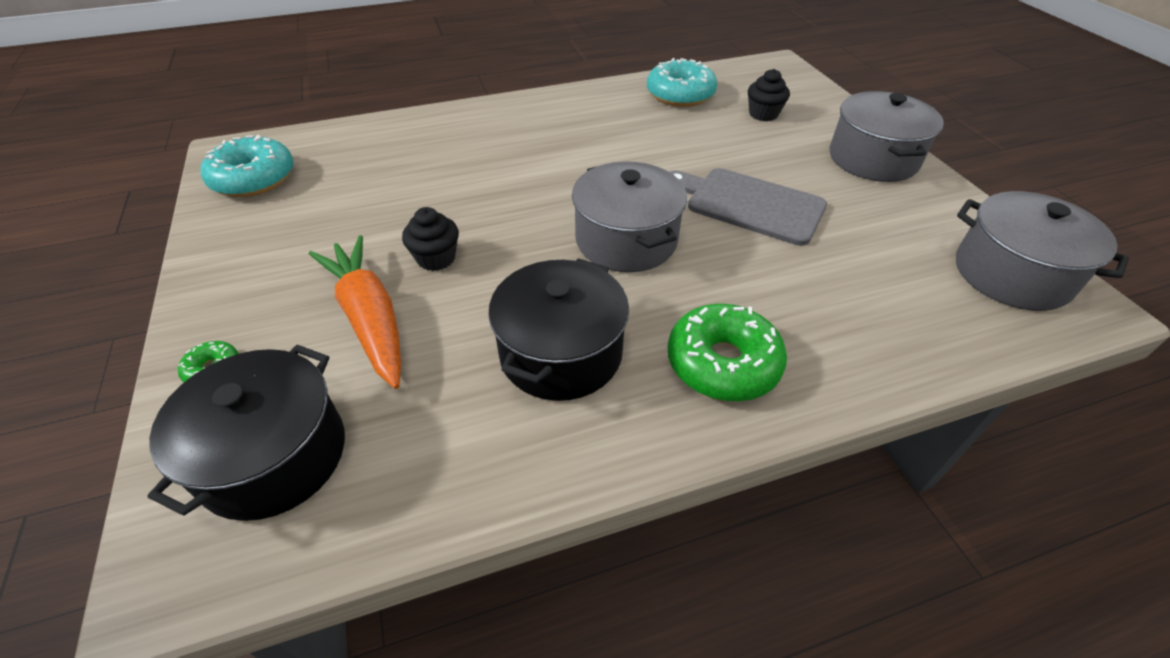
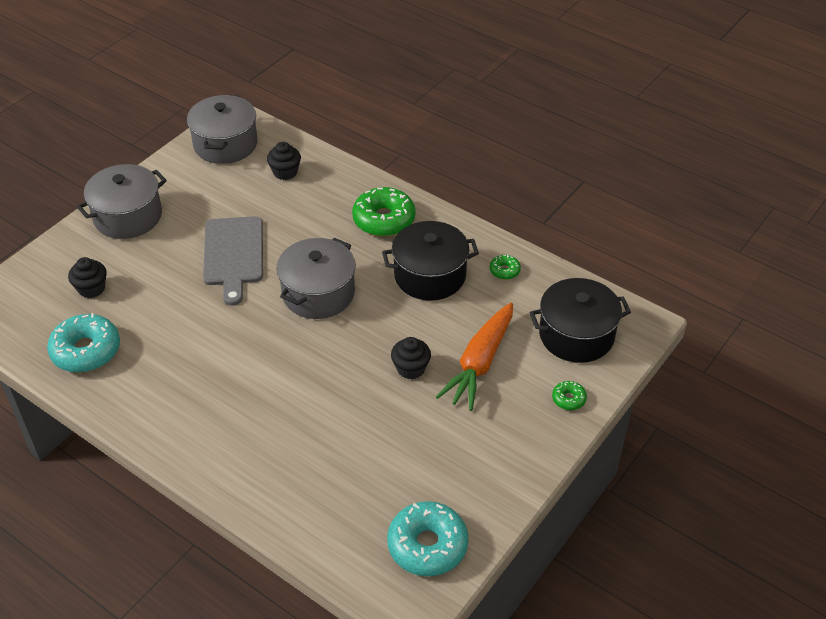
camera: 125 degrees left, 0 degrees up
(484, 450) = (504, 271): none -> green donut
(908, 306) = (285, 172): none -> black cupcake

